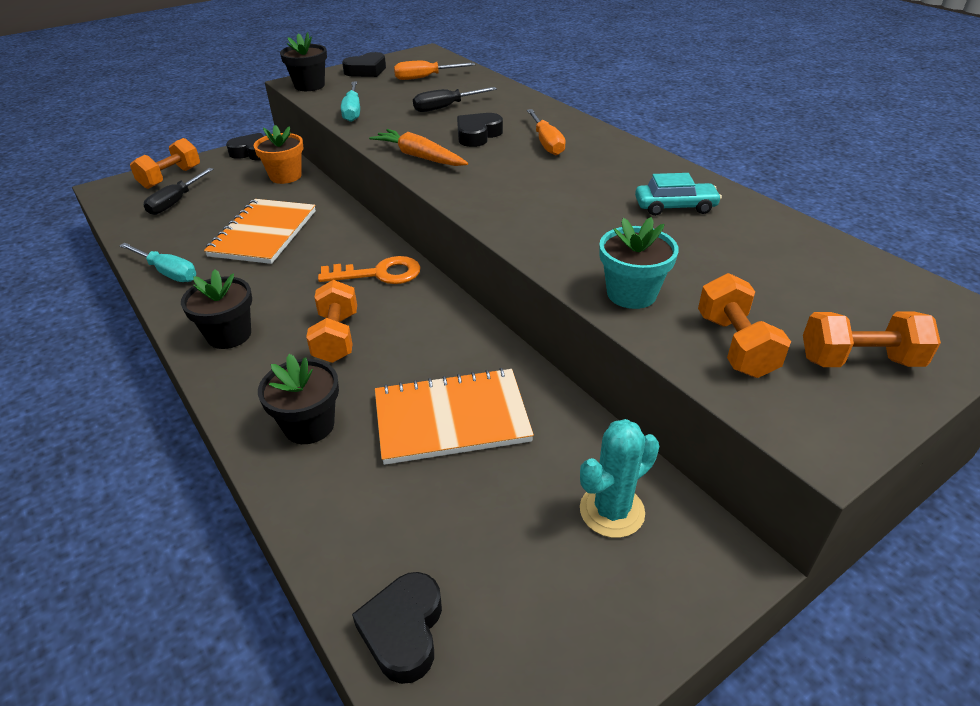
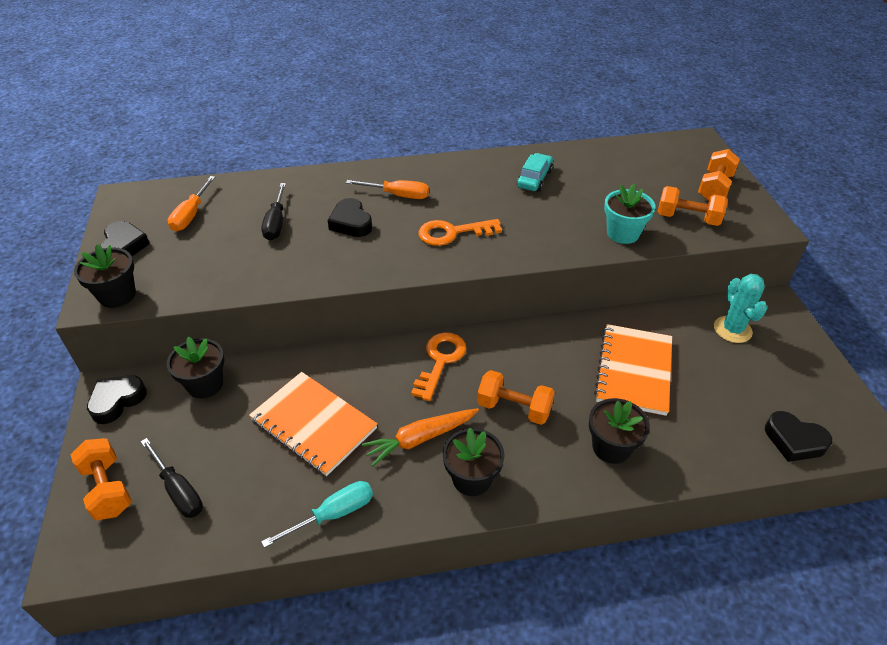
camera: 65 degrees left, 5 degrees up
(285, 176) = (205, 384): orange flower pot -> black flower pot
(353, 111) = (223, 280): turquoise screwdriver -> none
(419, 157) = (363, 265): orange carrot -> orange carrot (420, 438)
(513, 185) = (452, 233): none -> orange key

